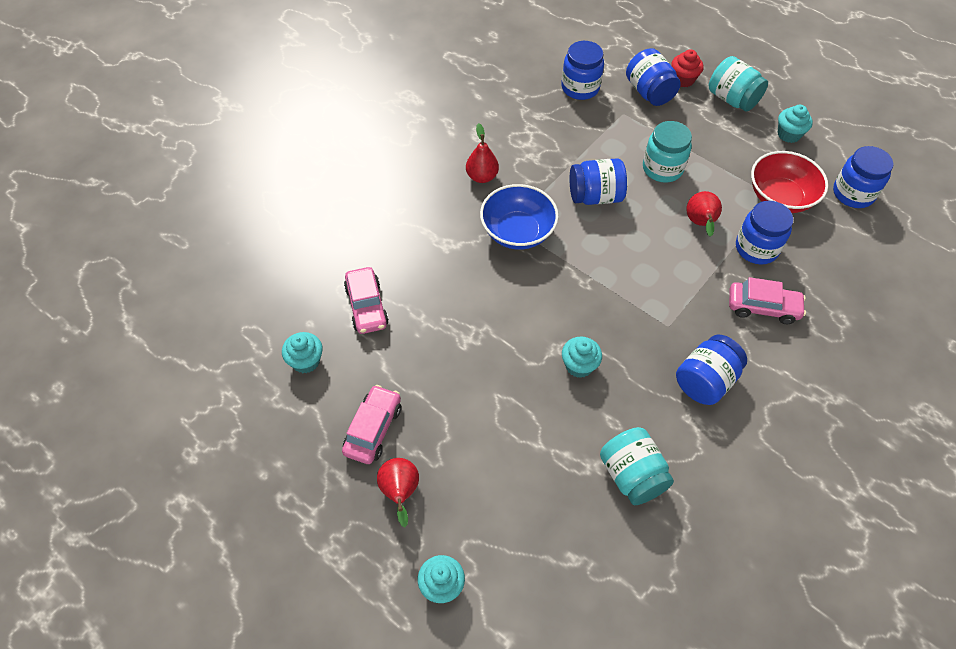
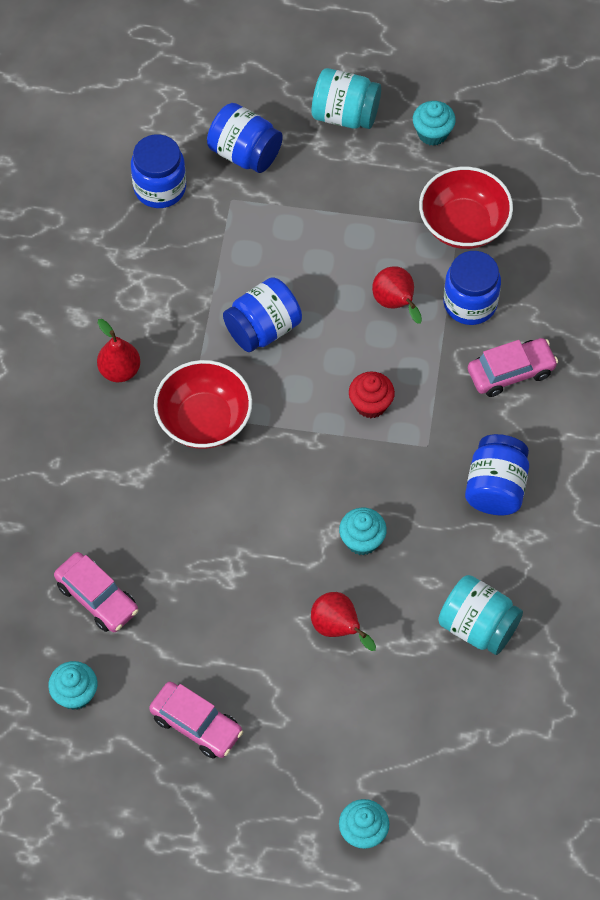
camera: 30 degrees left, 5 degrees up
(373, 429) = (196, 724): pink car -> pink car turned 135 degrees clockwise
(400, 492) = (266, 770): red pear -> red pear (338, 628)
(517, 232) = (204, 420): blue bowl -> red bowl
(662, 168) = (317, 253): turquoise jar -> none
(683, 80) = (274, 114): red cupcake -> red cupcake (370, 404)
(853, 193) = (537, 179): blue jar -> none

